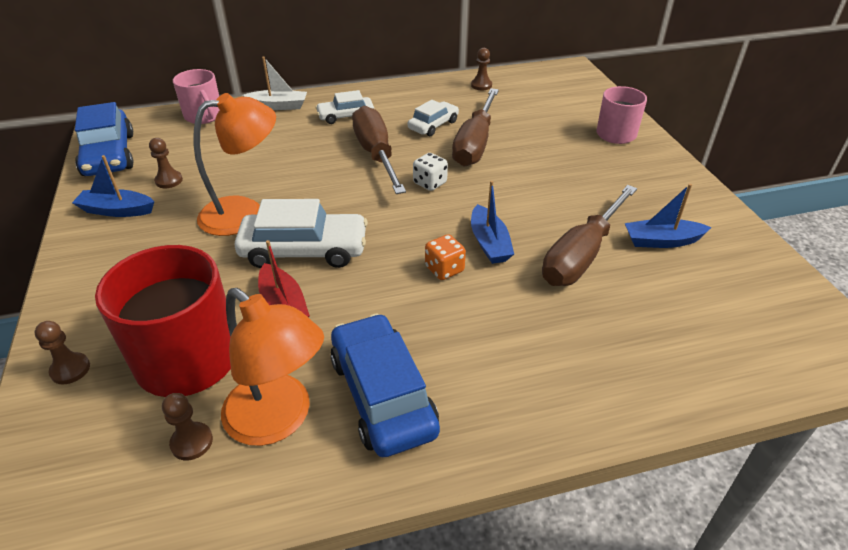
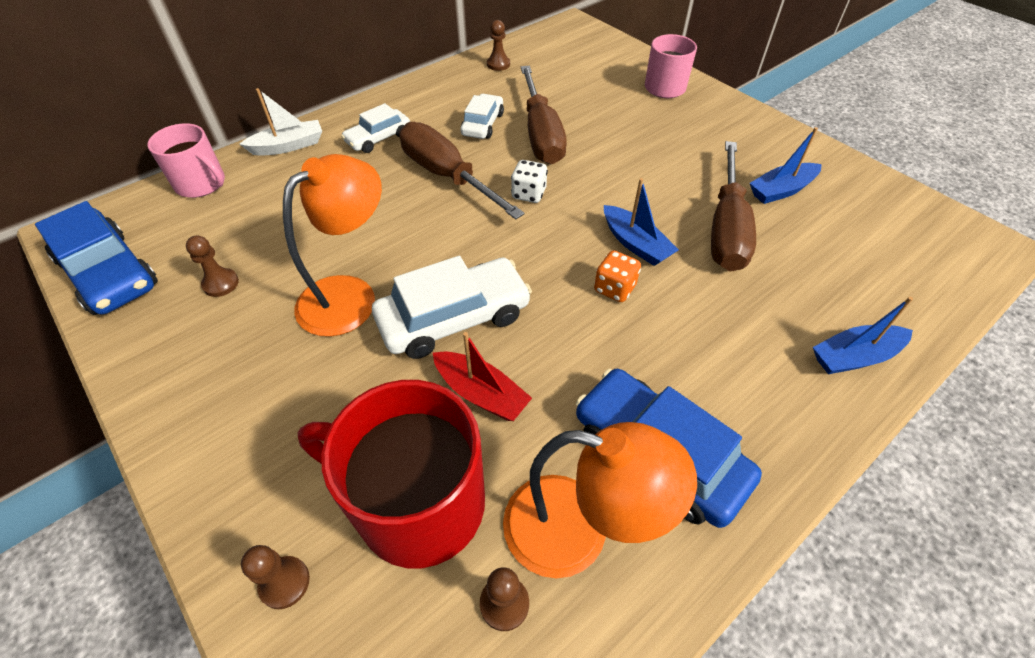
camera: 25 degrees left, 10 degrees up
(117, 210) = (180, 346): blue boat -> blue boat (854, 357)

